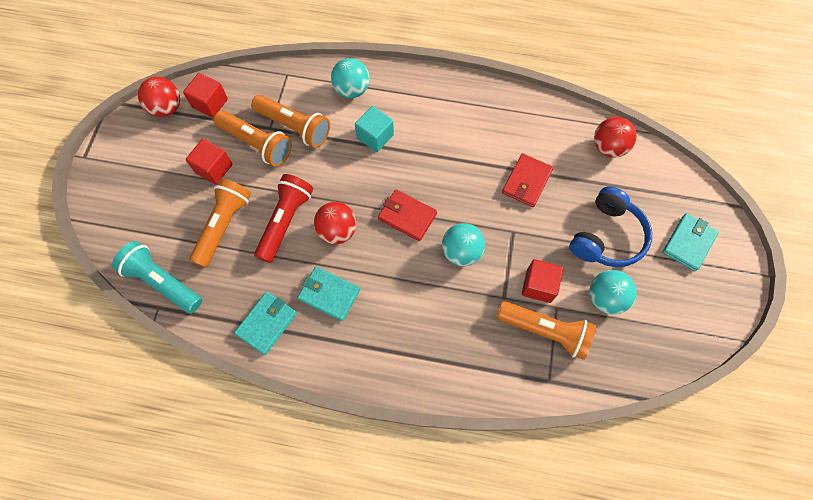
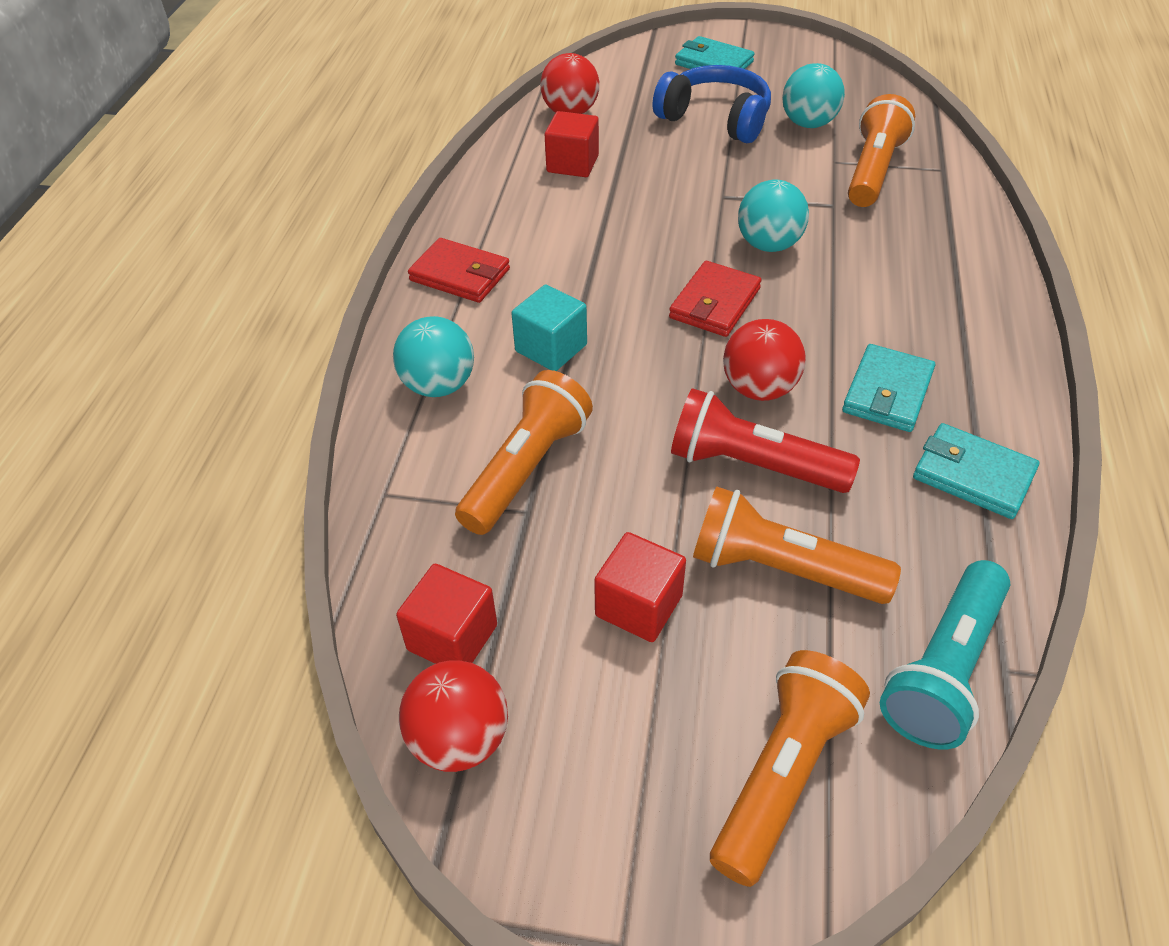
camera: 90 degrees left, 20 degrees down
(256, 144) = (570, 530): orange flashlight -> orange flashlight (783, 775)
(526, 182) = (634, 182): red wallet -> red wallet (460, 275)
(538, 285) = (805, 175): red cube -> red cube (572, 164)

